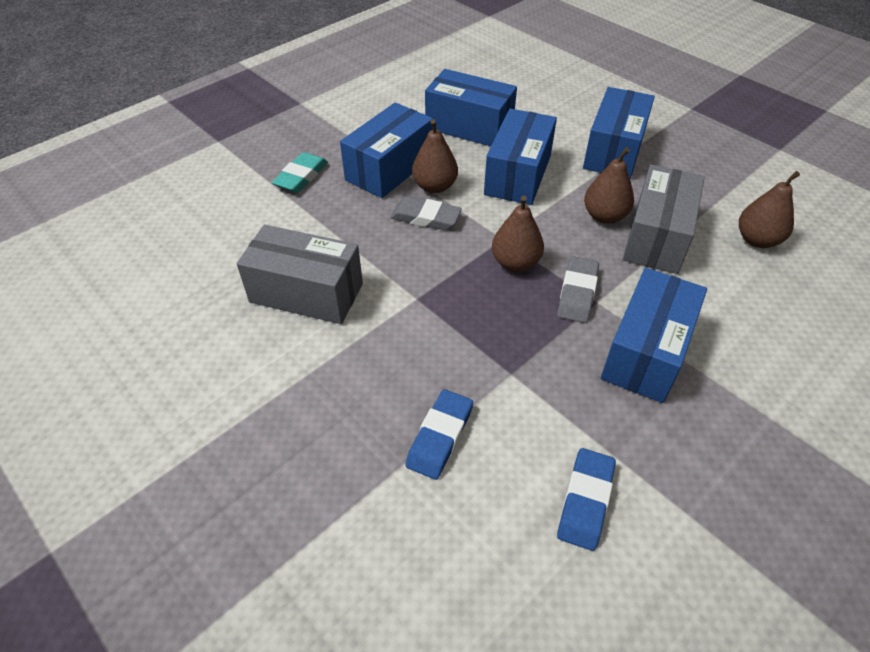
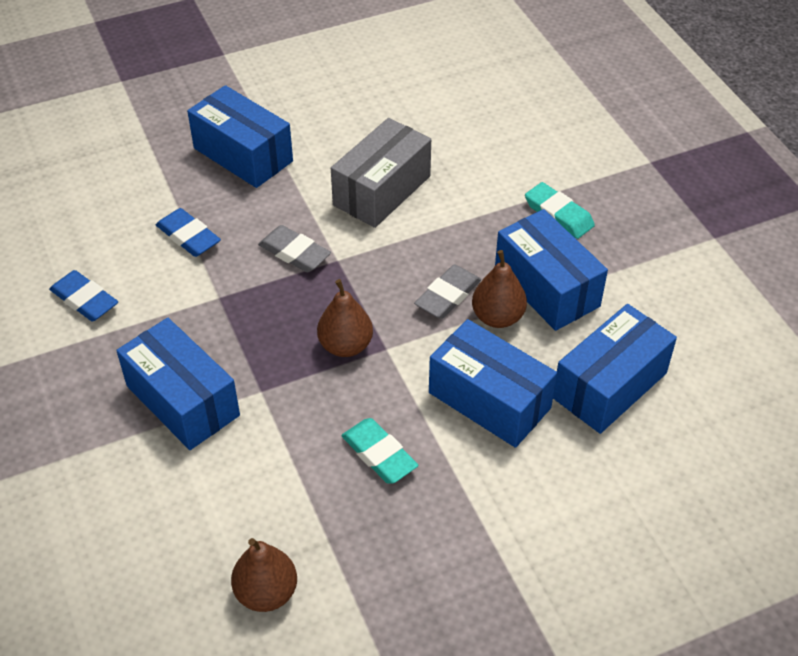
camera: 110 degrees right, 0 degrees up
(577, 293) = (280, 379): grey eraser -> grey eraser (294, 253)
(604, 216) = (379, 454): brown pear -> turquoise eraser
(614, 151) = (500, 525): blue box -> blue box (243, 155)
(656, 237) = (321, 488): grey box -> none

